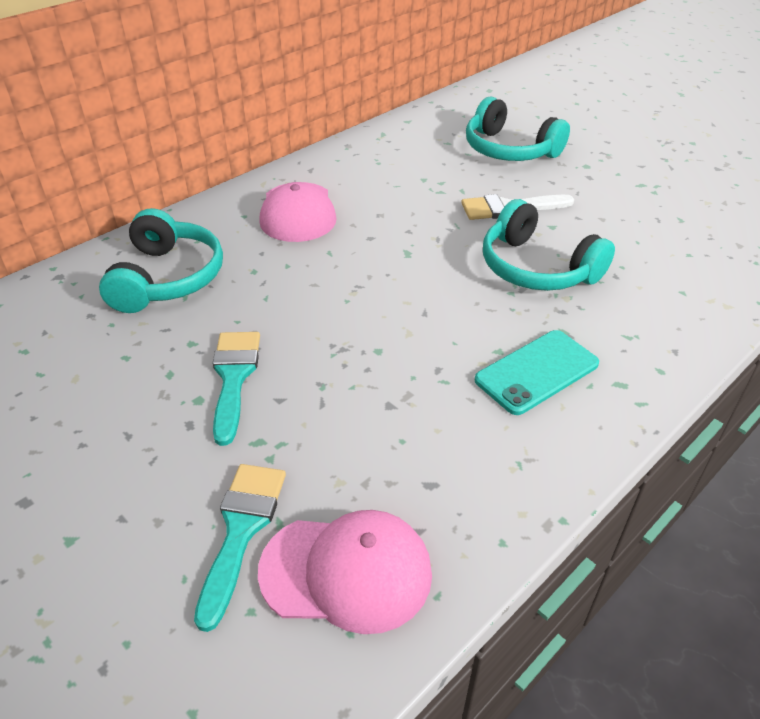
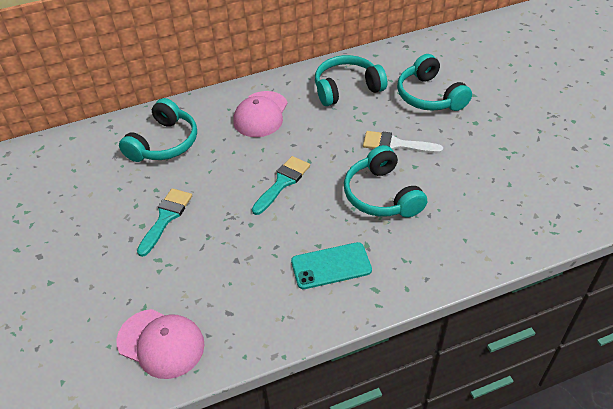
camera: 25 degrees right, 5 degrees up
(241, 529) = (125, 304): turquoise brush -> turquoise brush (282, 182)
(397, 161) = (347, 88): none -> turquoise headphones

